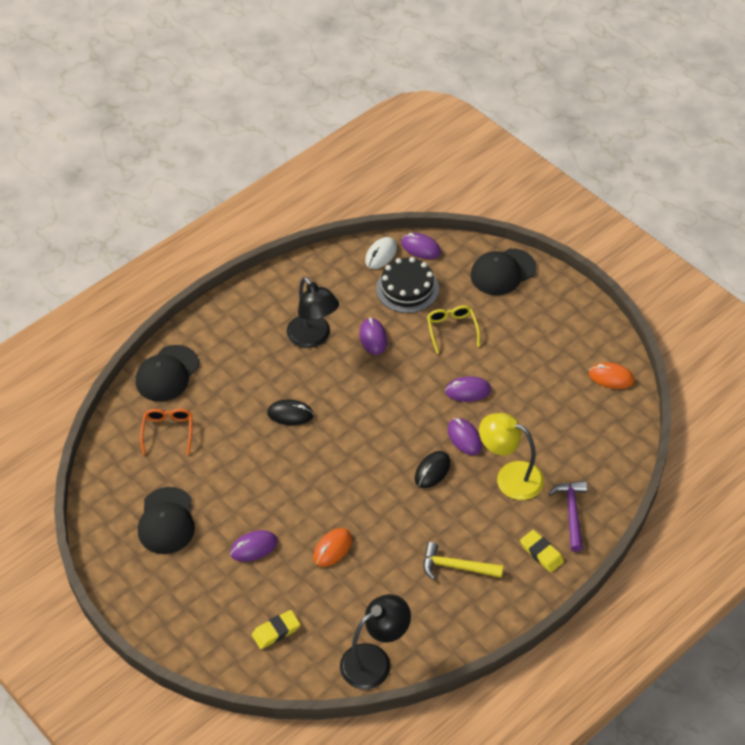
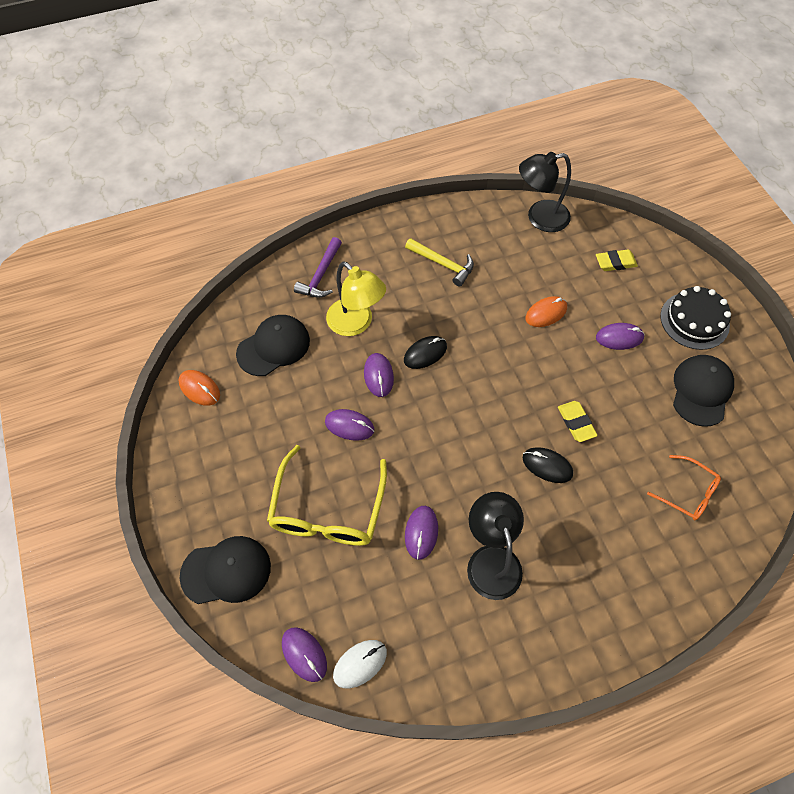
camera: 160 degrees left, 10 degrees up
(167, 374) = (680, 573): black cap -> black cap (273, 347)
(168, 431) = (688, 493): orange glasses -> orange glasses turned 75 degrees counterclockwise
(407, 288) = (351, 591): black cake -> black cake (694, 320)
(452, 329) = (327, 510): yellow glasses -> yellow glasses, size x1.82
(541, 553) = (366, 252): yellow eraser -> yellow eraser (576, 423)

